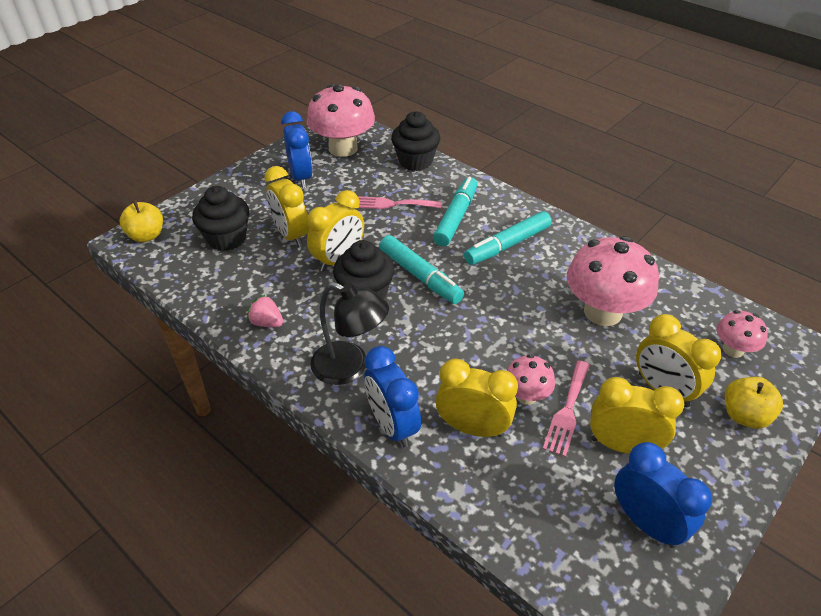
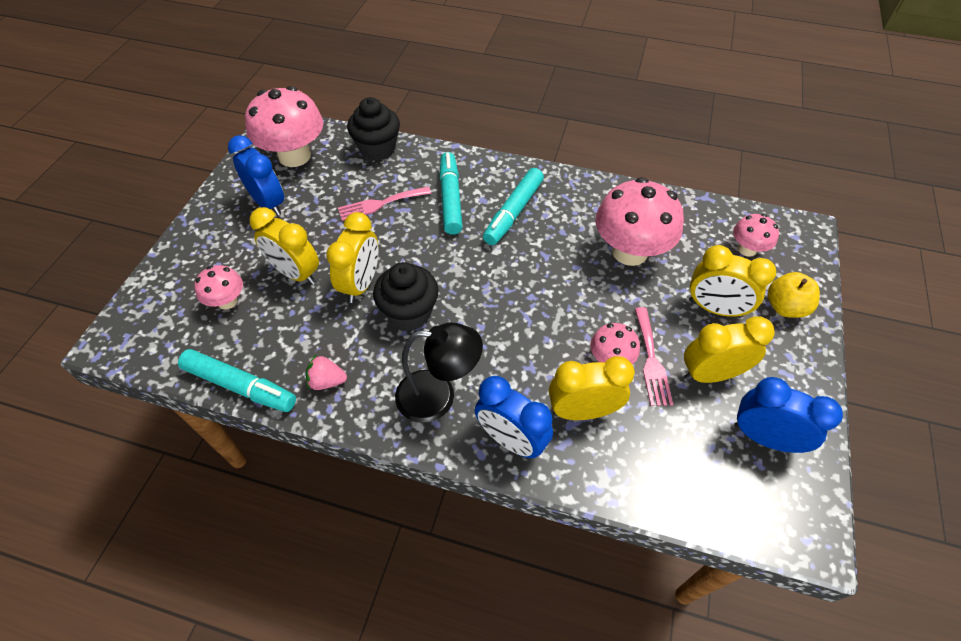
camera: 25 degrees left, 10 degrees up
(147, 236) = (131, 330): yellow apple -> none
(227, 238) = (227, 301): black cupcake -> pink mushroom
(420, 276) = (450, 273): turquoise marker -> turquoise marker (240, 385)

